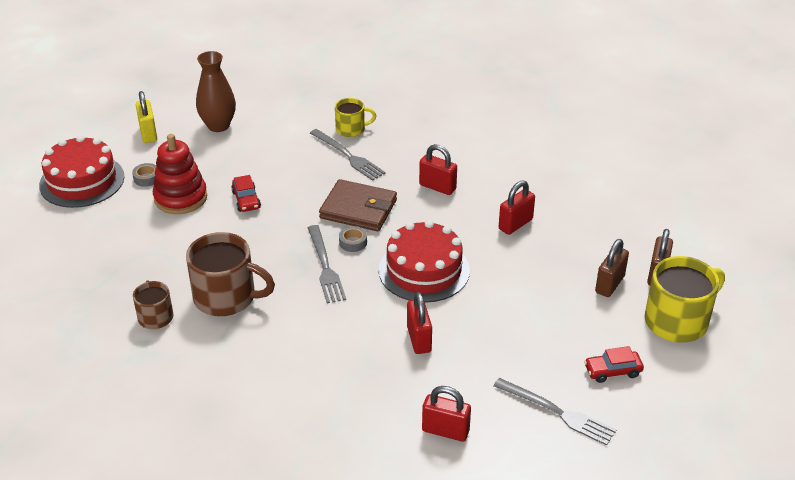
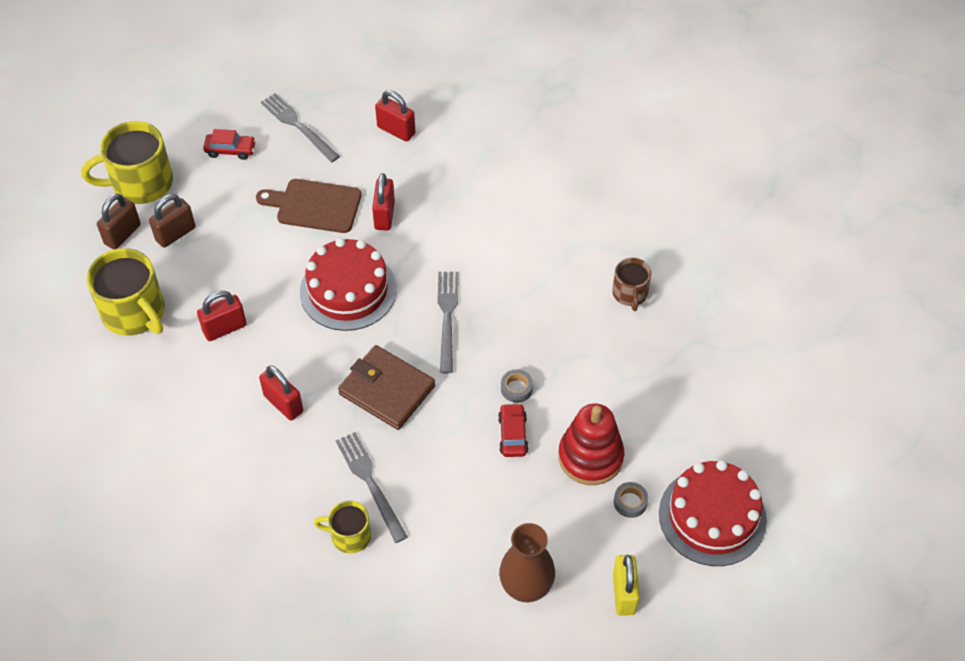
camera: 165 degrees left, 15 degrees up
(226, 297) = (556, 301): brown mug -> none
(353, 242) = (408, 343): grey tape -> grey tape (516, 388)
(493, 334) = (314, 205): none -> brown cutting board
(598, 221) = (135, 312): none -> yellow mug

